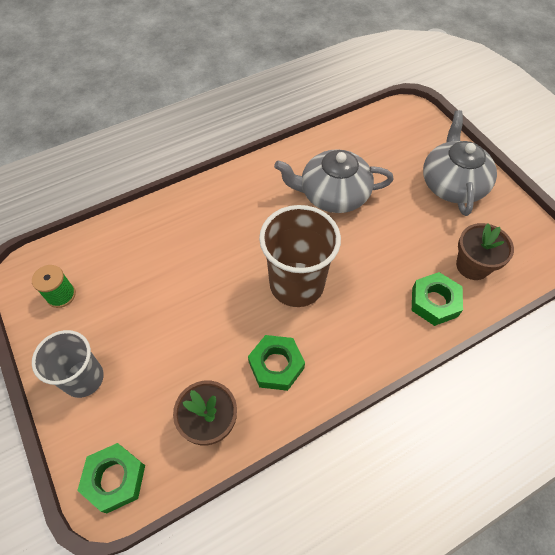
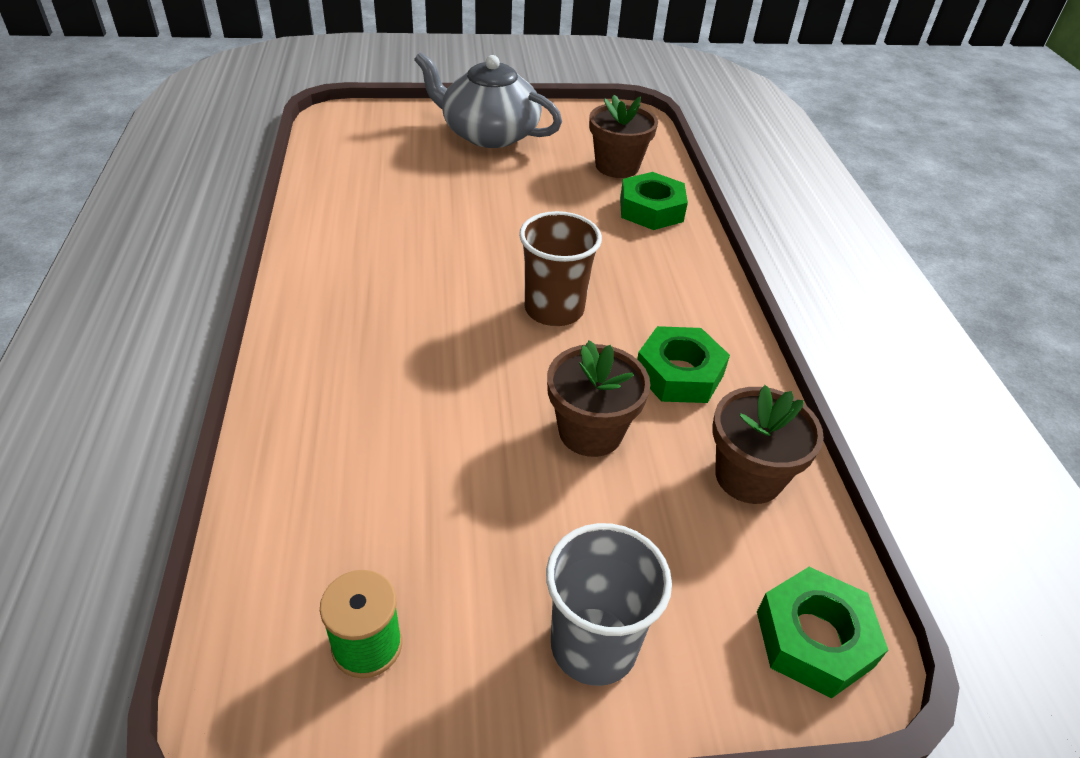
camera: 70 degrees left, 15 degrees down
(209, 335) = (590, 432): none -> brown flower pot
(296, 284) = (554, 309): brown cup -> brown cup, size x0.66
(333, 194) = (422, 224): grey teapot -> none

